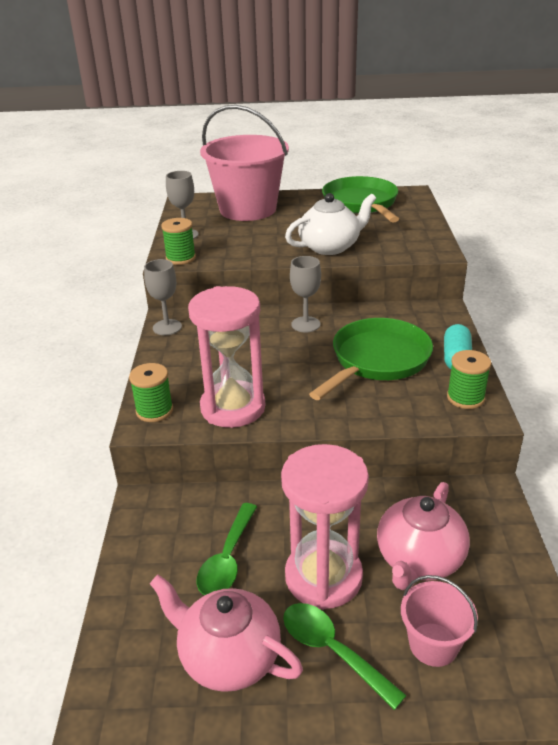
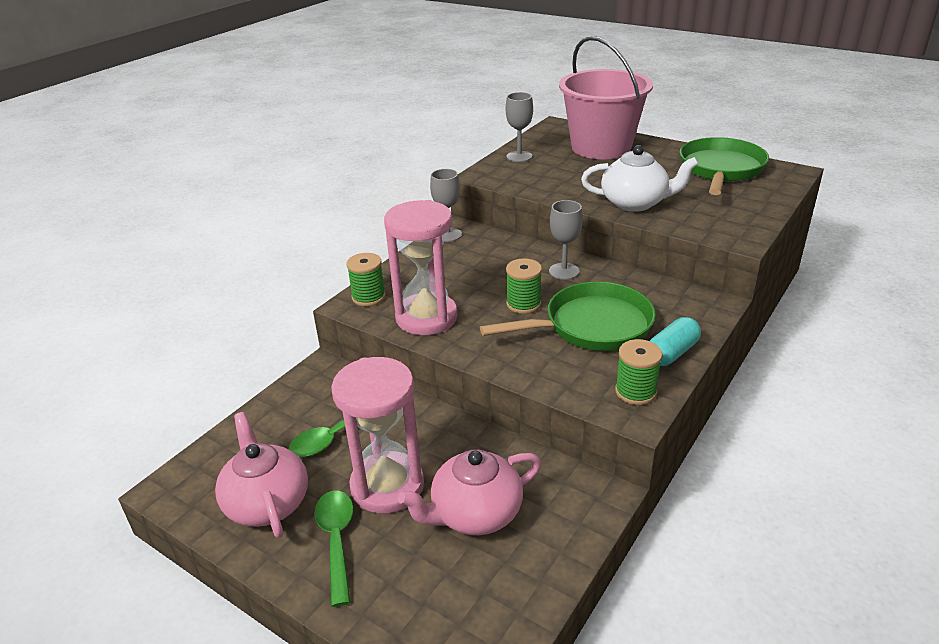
camera: 35 degrees right, 0 degrees up
(181, 258) = (491, 176): green spool -> green spool (523, 304)
(433, 644) = (413, 581): pink bucket -> none

